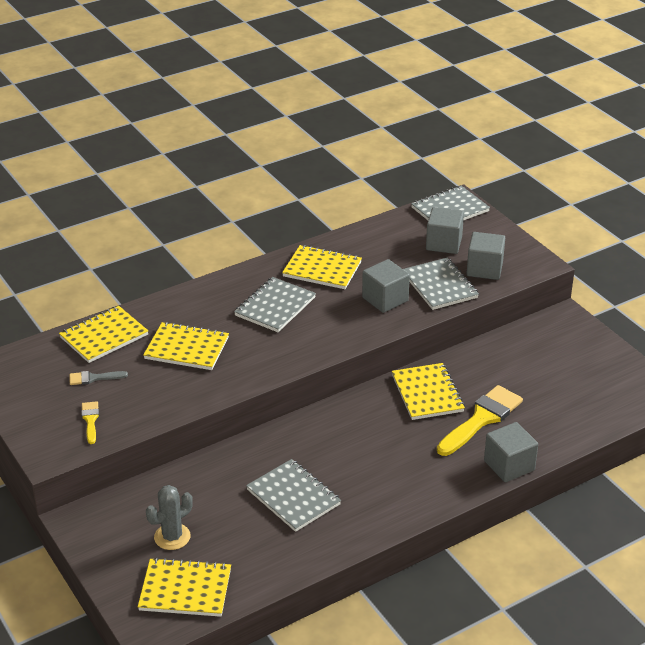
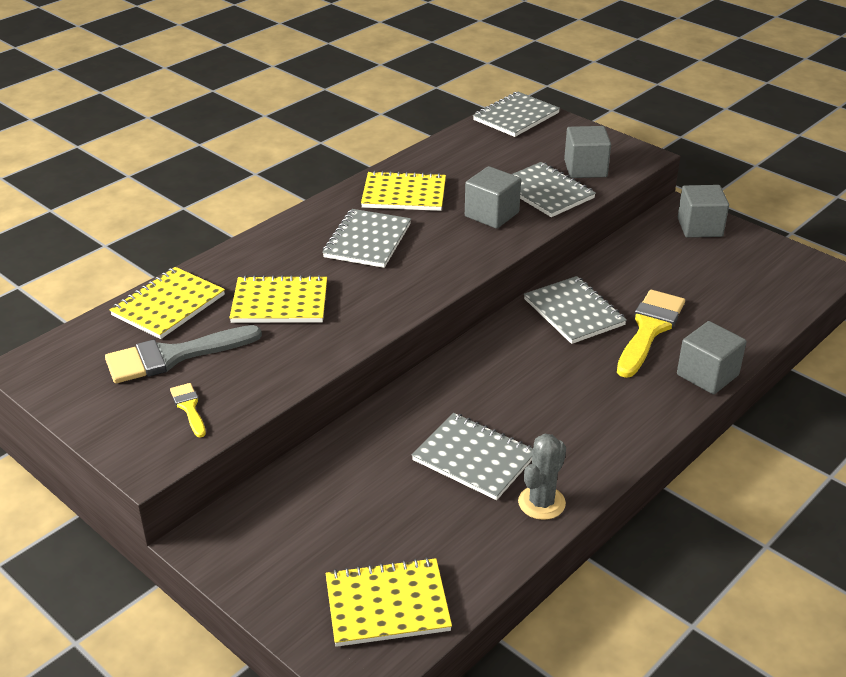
camera: 15 degrees left, 0 degrees up
(93, 378) = (173, 356): grey brush -> grey brush, size x2.04
(172, 537) = (341, 538): grey cactus -> grey cactus (541, 503)
(427, 393) = (574, 312): yellow notebook -> grey notebook
(444, 243) = (527, 150): grey cube -> grey cube (699, 227)

